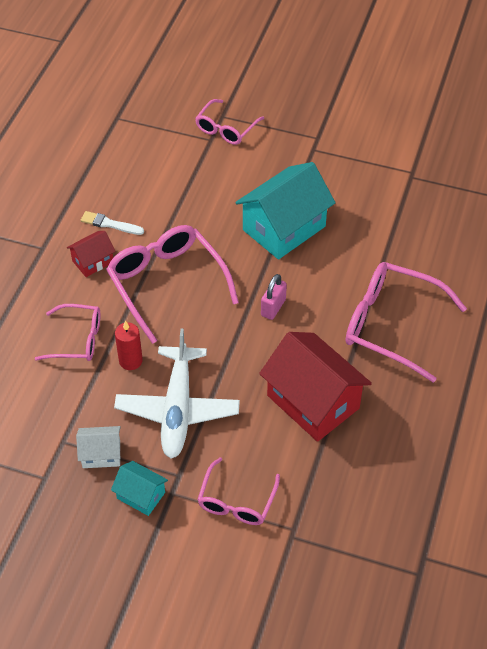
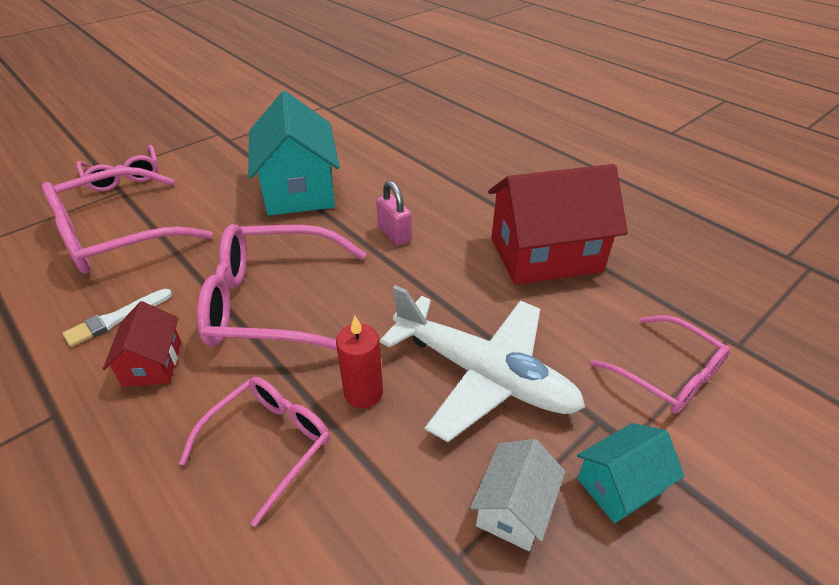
camera: 60 degrees left, 10 degrees down
(391, 325) = (482, 174): pink glasses -> pink glasses (115, 235)

